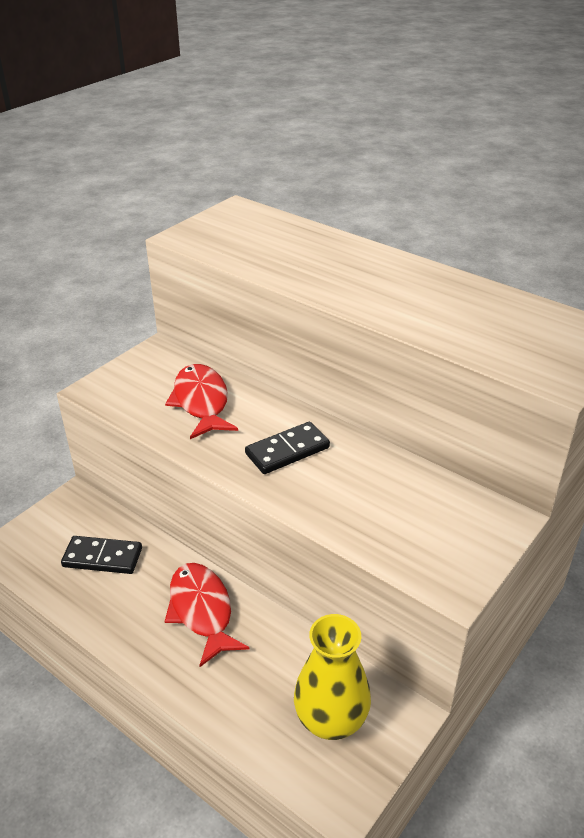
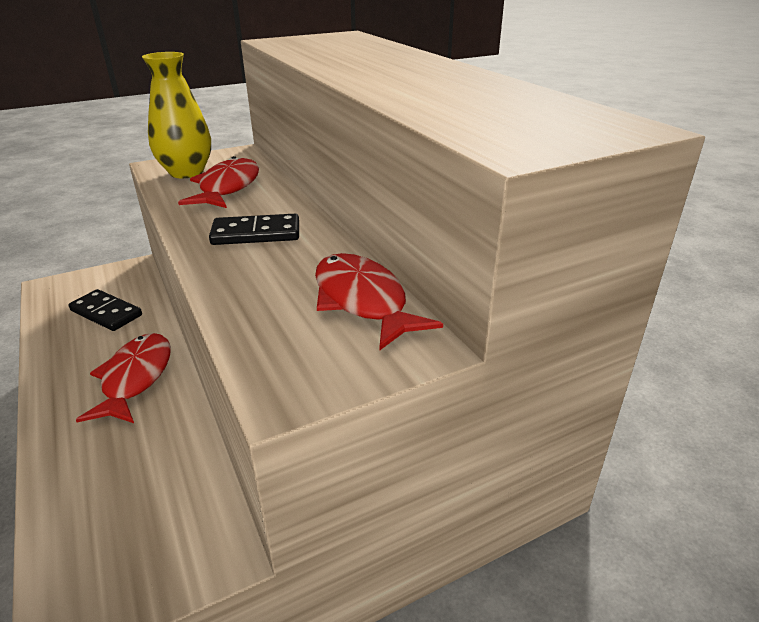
camera: 25 degrees right, 5 degrees down
(331, 720) = (142, 525): yellow vase -> yellow vase (186, 172)
(434, 493) = (362, 301): none -> red fish

